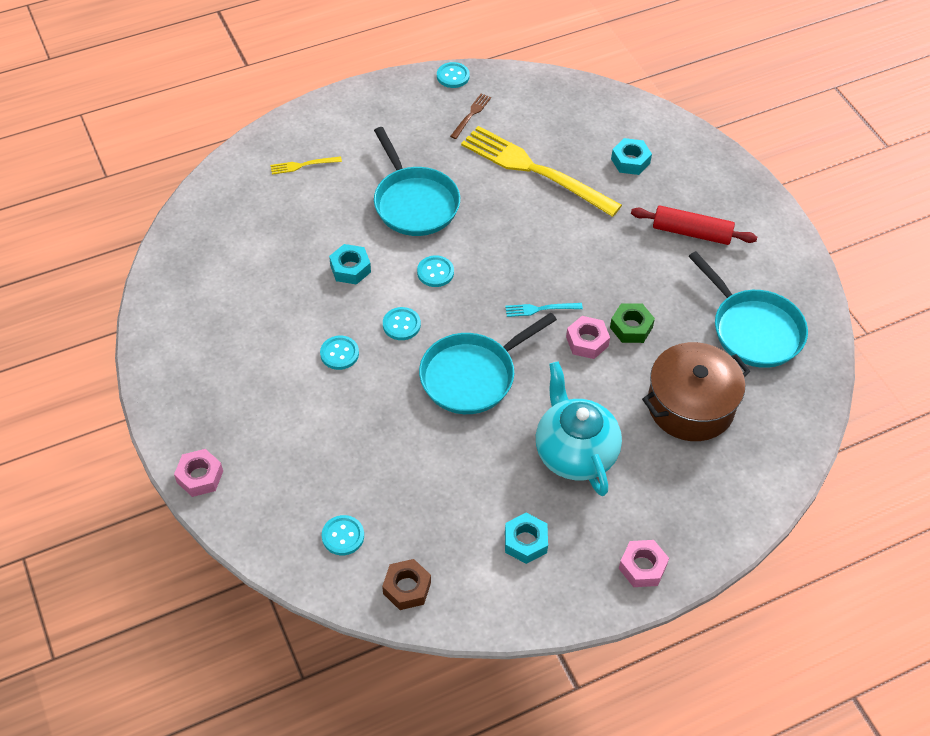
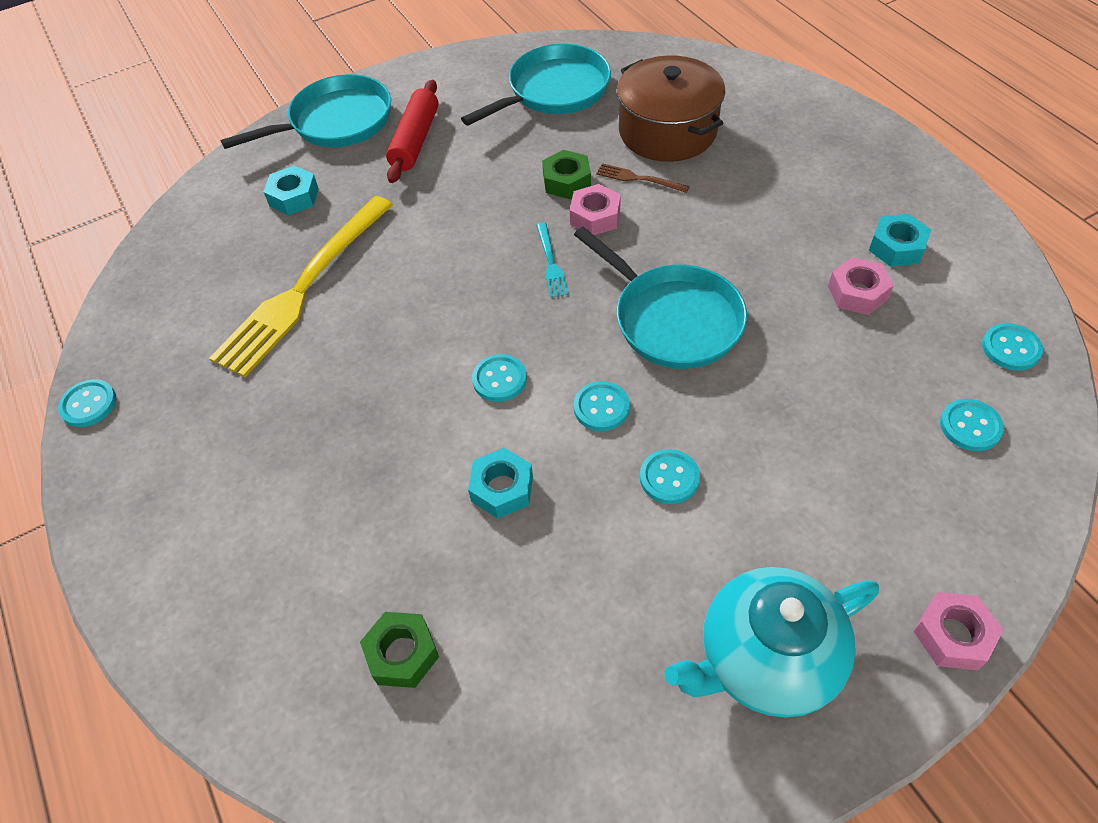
camera: 90 degrees left, 0 degrees up
(257, 220) = (402, 654): none -> green nut
(303, 165) = (270, 599): yellow fork -> none
(407, 588) = (1011, 348): brown nut -> turquoise button
(414, 203) = (363, 422): turquoise pan -> turquoise pan (336, 122)
(471, 115) = (181, 371): brown fork -> brown fork (638, 179)
(574, 452) = (760, 216): turquoise teapot -> turquoise teapot (765, 660)
(642, 567) = (885, 155): pink nut -> pink nut (857, 293)

